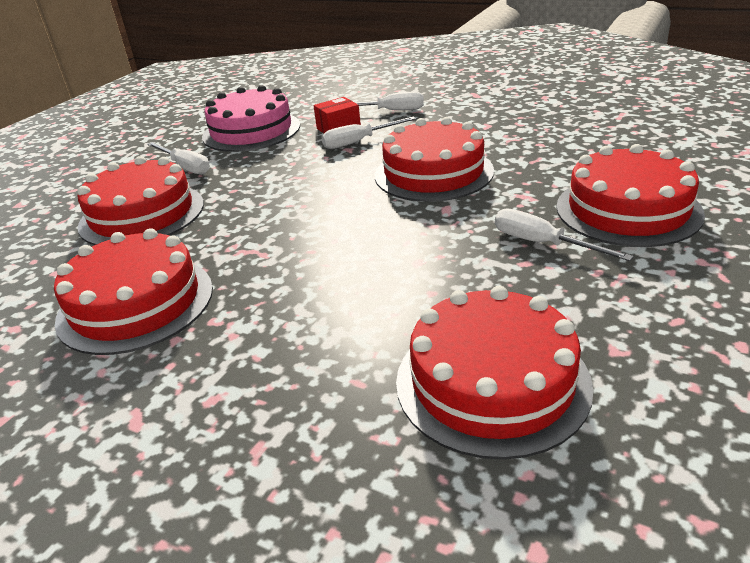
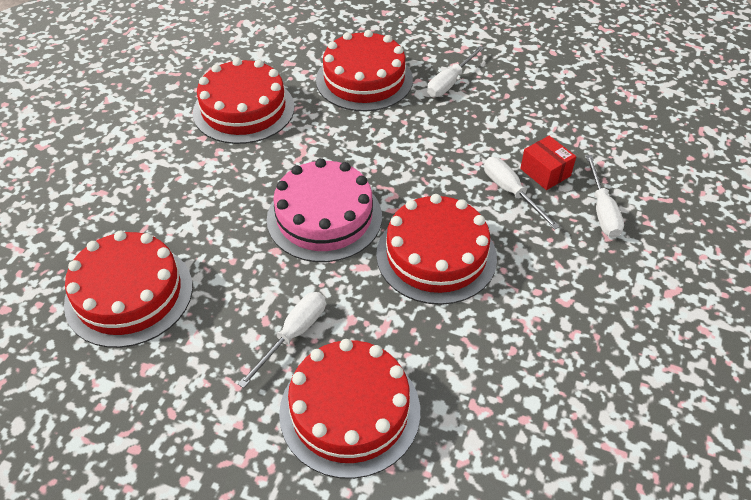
camera: 80 degrees right, 15 degrees up
(251, 131) = (534, 108): pink cake -> pink cake (324, 217)

